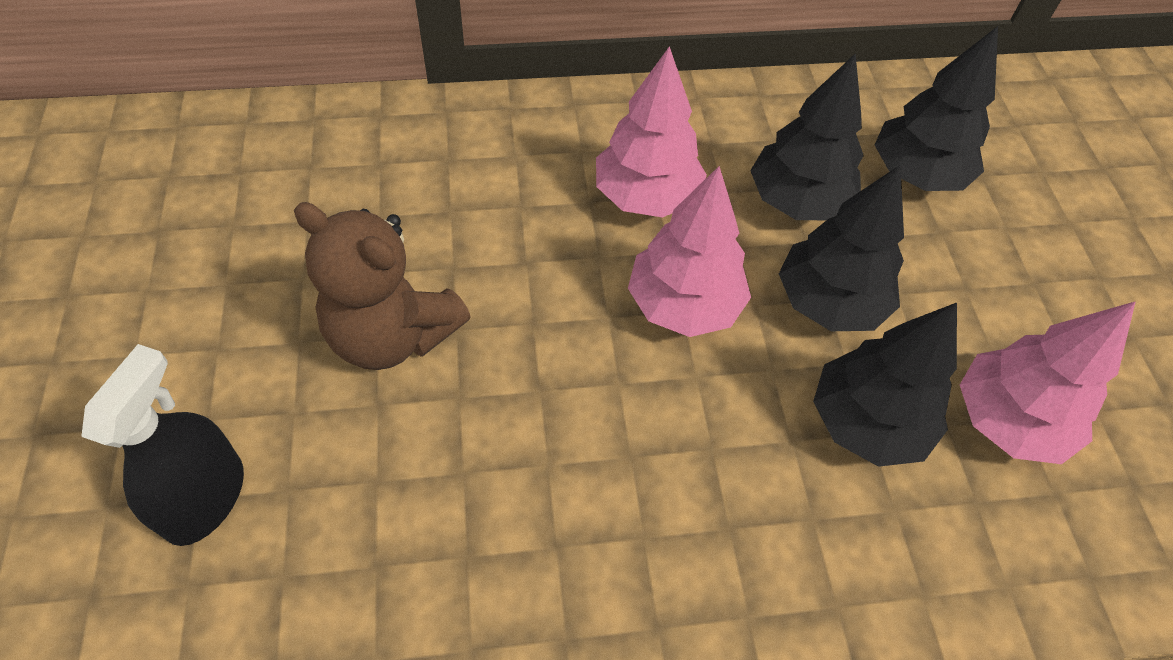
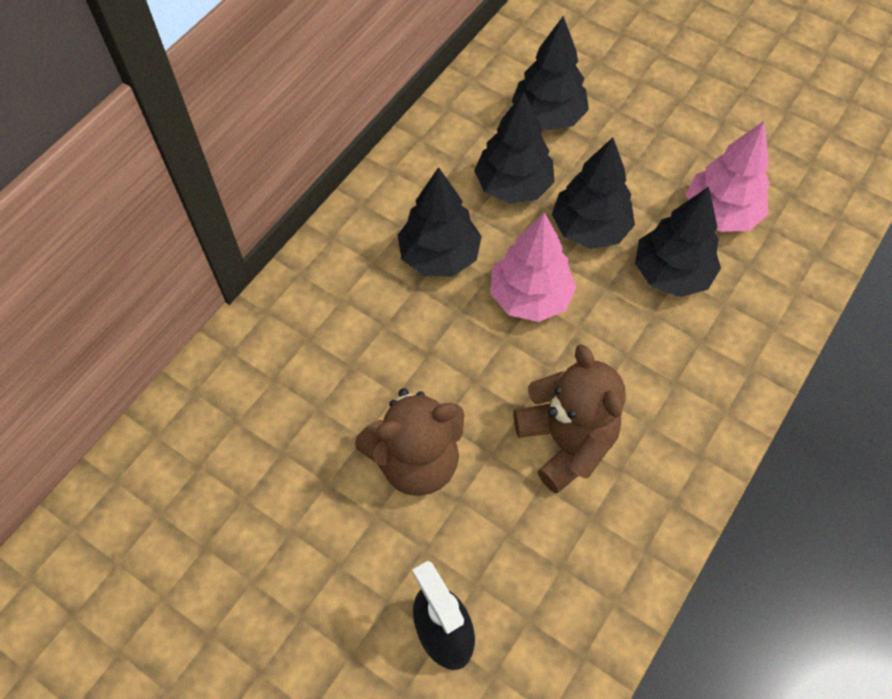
camera: 45 degrees left, 5 degrees up
(540, 461) = (565, 441): none -> brown teddy bear
(646, 196) = (439, 256): pink tree -> black tree

